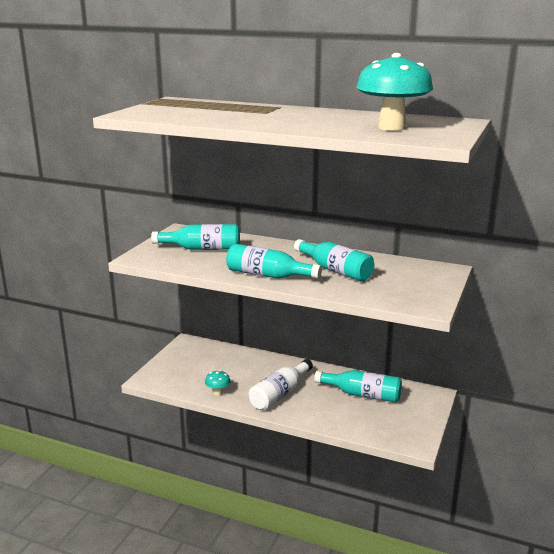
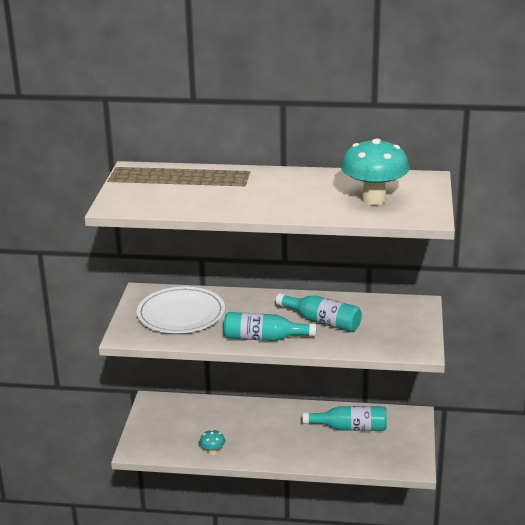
camera: 15 degrees left, 5 degrees up
(202, 249) = (181, 314): turquoise bottle -> white plate
(280, 394) = (273, 442): white bottle -> none

